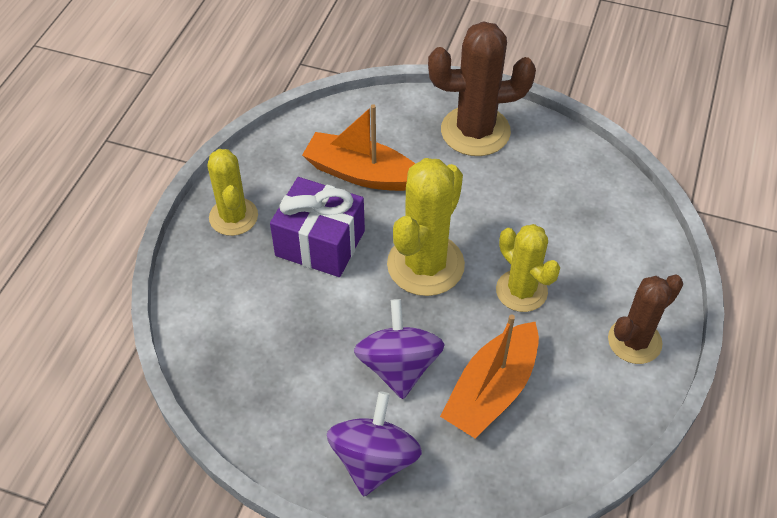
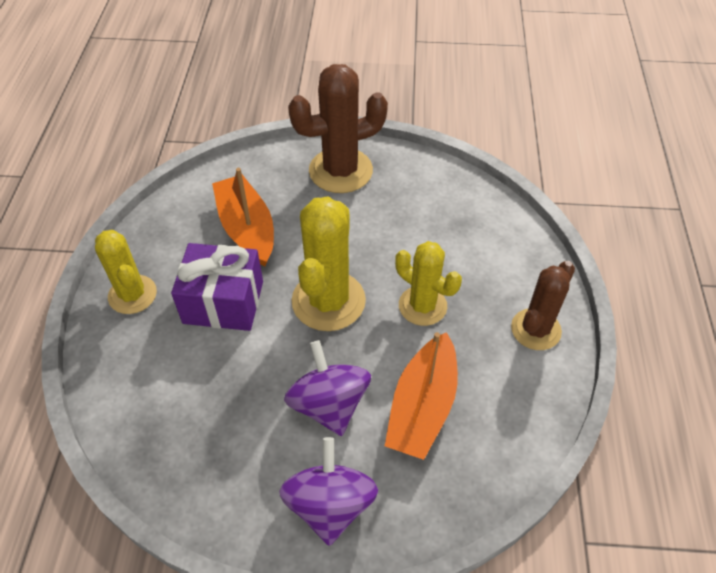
camera: 15 degrees left, 0 degrees up
(361, 173) = (247, 229): orange boat -> orange boat turned 60 degrees clockwise

